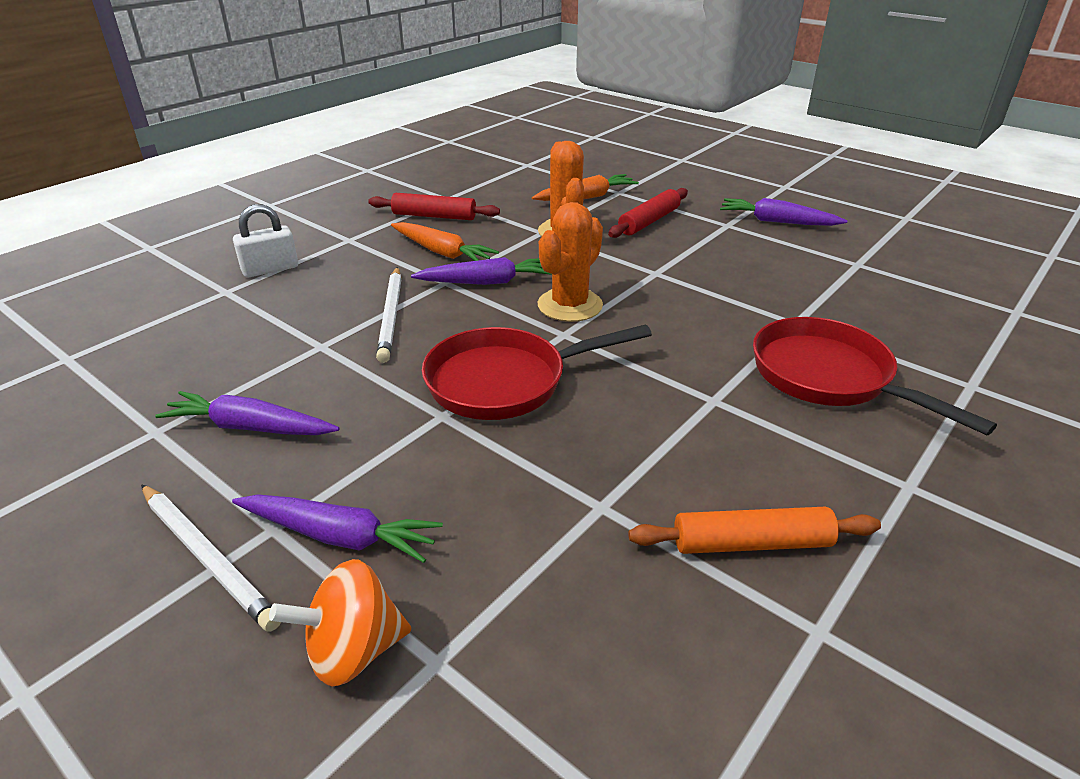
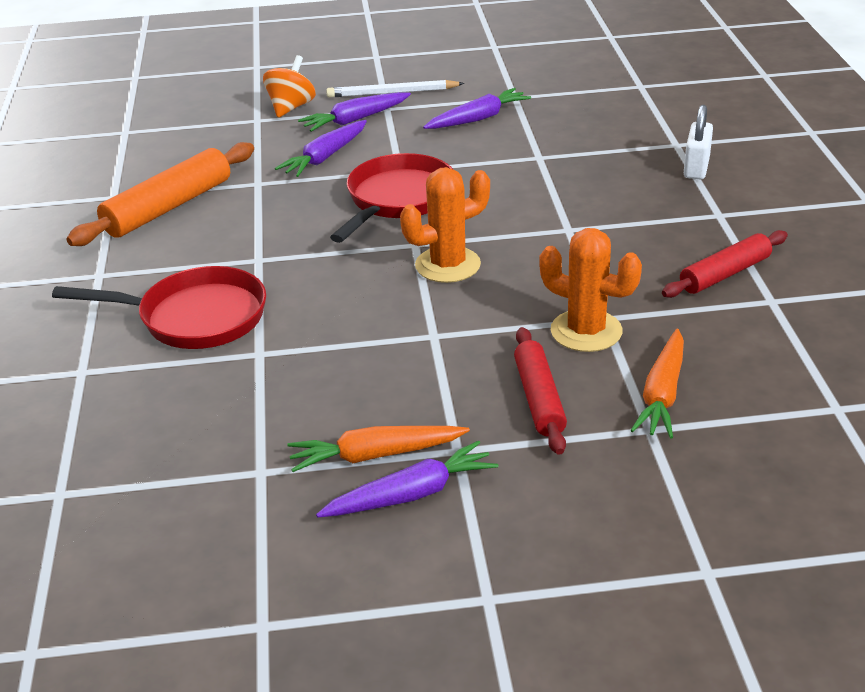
camera: 135 degrees right, 0 degrees up
(391, 316) = (543, 191): white pencil -> none
(442, 252) = (628, 247): orange carrot -> orange carrot (375, 455)
(487, 282) = (540, 246): purple carrot -> purple carrot (325, 157)
(570, 305) = (447, 265): orange cactus -> orange cactus turned 75 degrees clockwise
(751, 543) = (168, 207): orange rolling pin -> orange rolling pin, size x1.52

